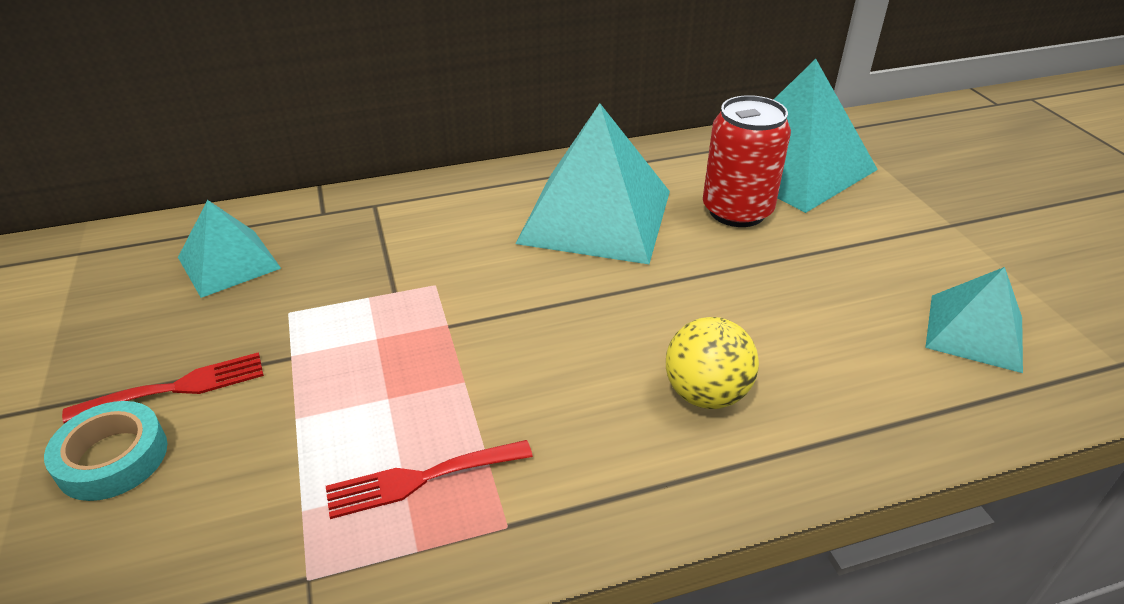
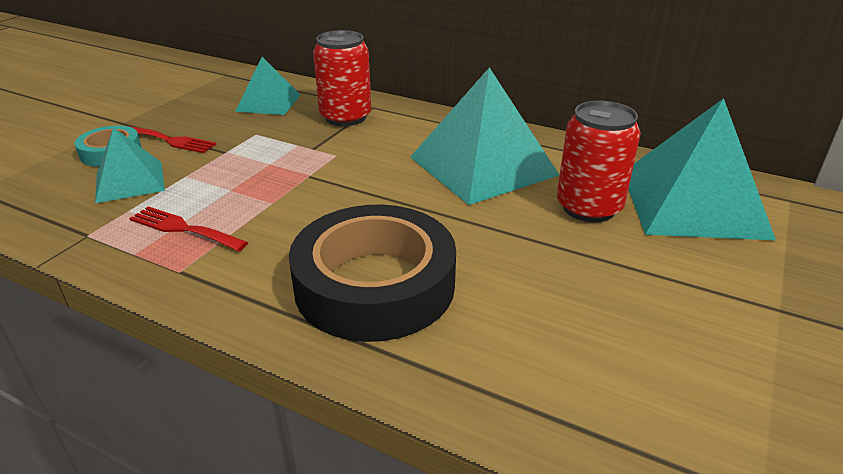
camera: 45 degrees right, 5 degrees down
(365, 233) = (345, 117): none -> red can
(706, 394) = (374, 285): yellow ball -> black tape
(974, 332) = (646, 381): turquoise pyramid -> turquoise pyramid (129, 181)

